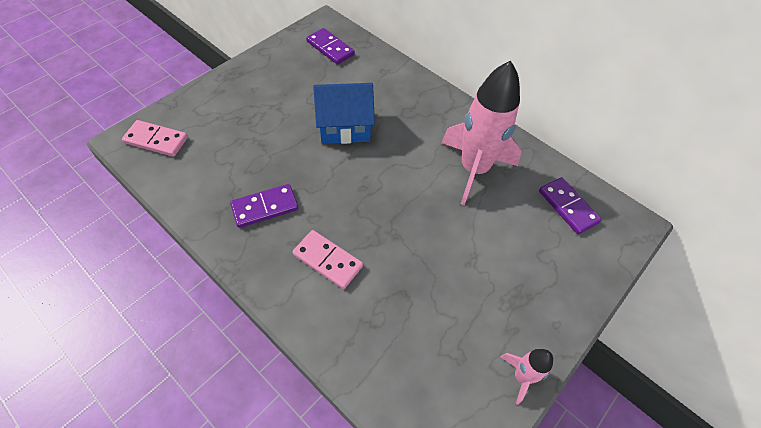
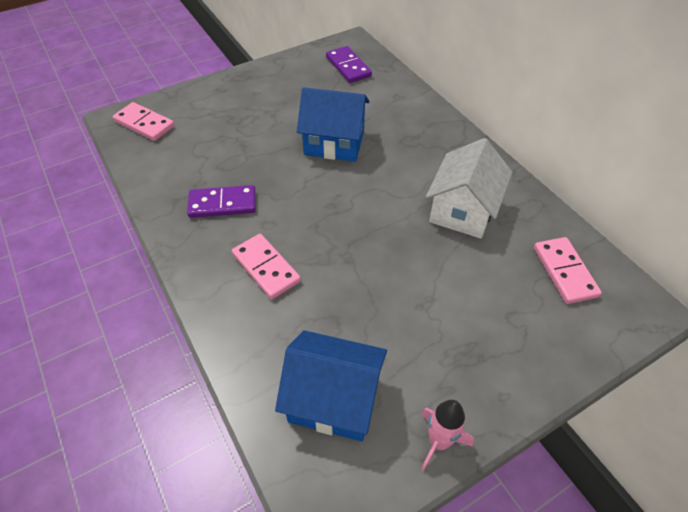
camera: 20 degrees right, 5 degrees down
(428, 365) = (333, 399): none -> blue house
(474, 169) = (463, 210): pink rocket -> white house
(568, 207) = (564, 272): purple domino -> pink domino

